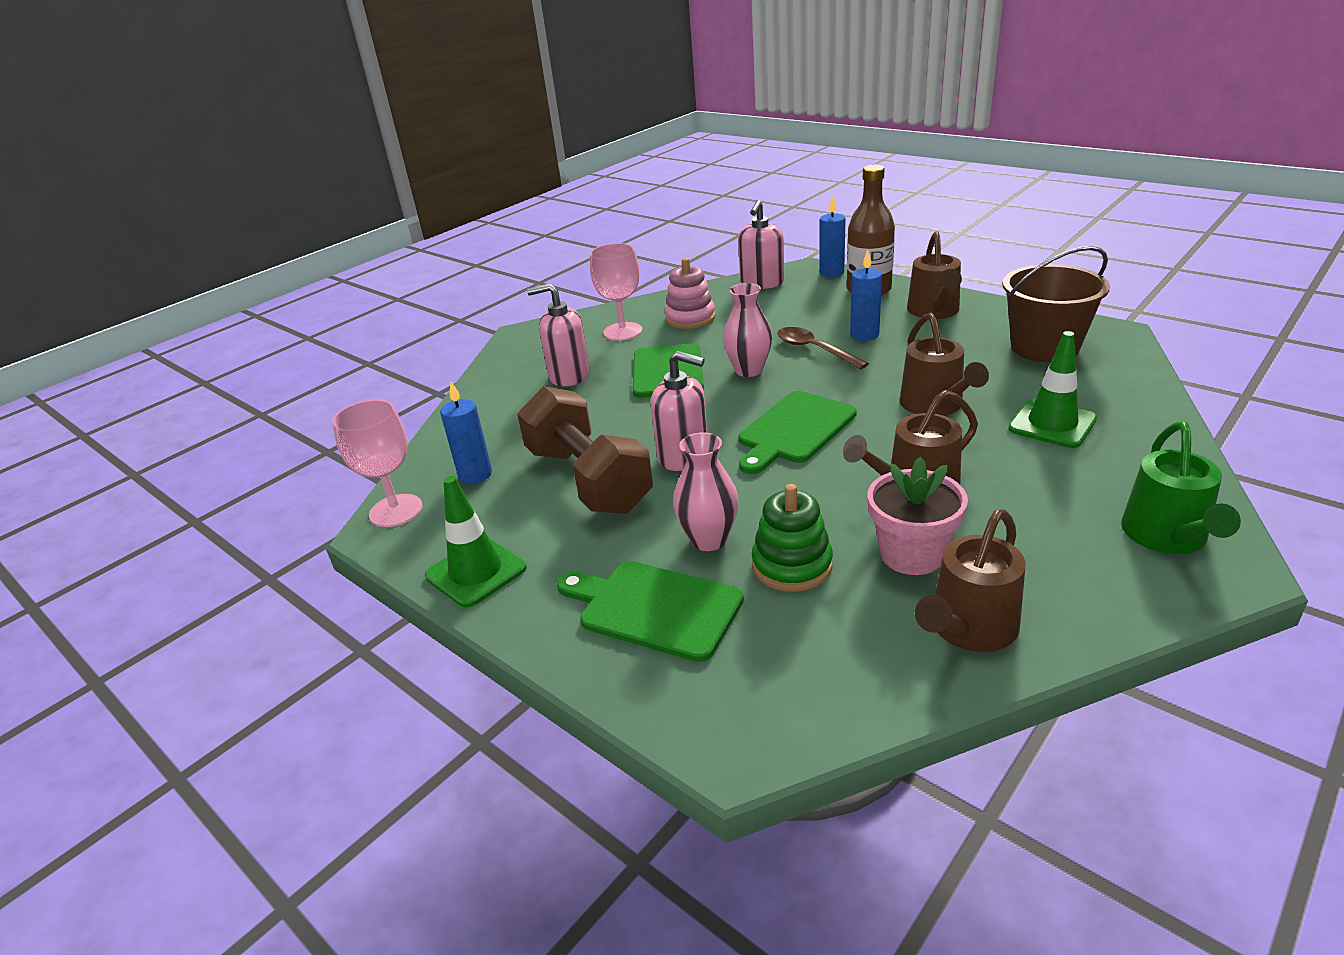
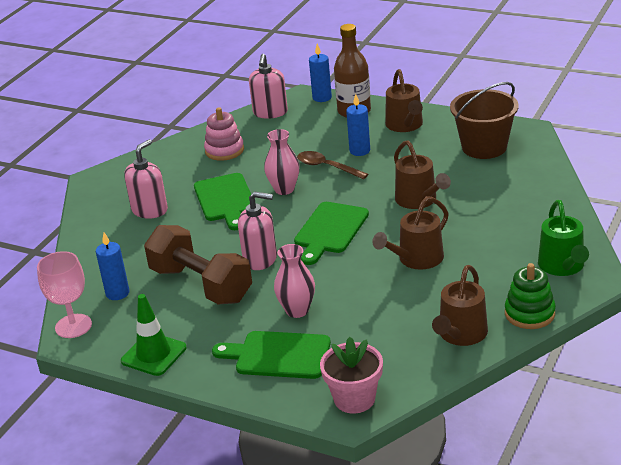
camera: 15 degrees left, 0 degrees up
(569, 375) = (150, 210): pink soap dispenser -> pink soap dispenser turned 135 degrees clockwise
(623, 331) = (175, 168): pink goblet -> none
(792, 565) = (353, 317): green stacking toy -> green stacking toy (529, 313)
(912, 554) = (422, 299): pink flower pot -> pink flower pot (354, 399)
(1052, 424) = (494, 204): green traffic cone -> none

